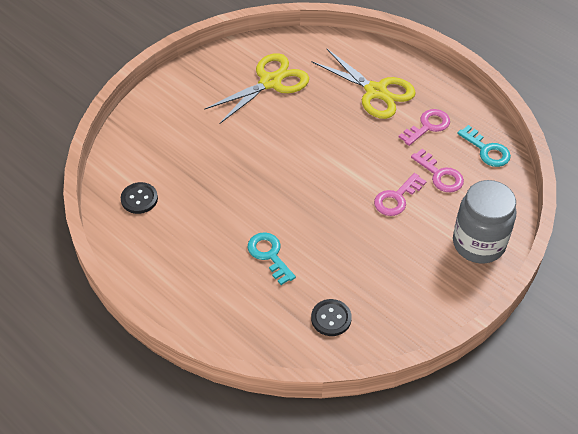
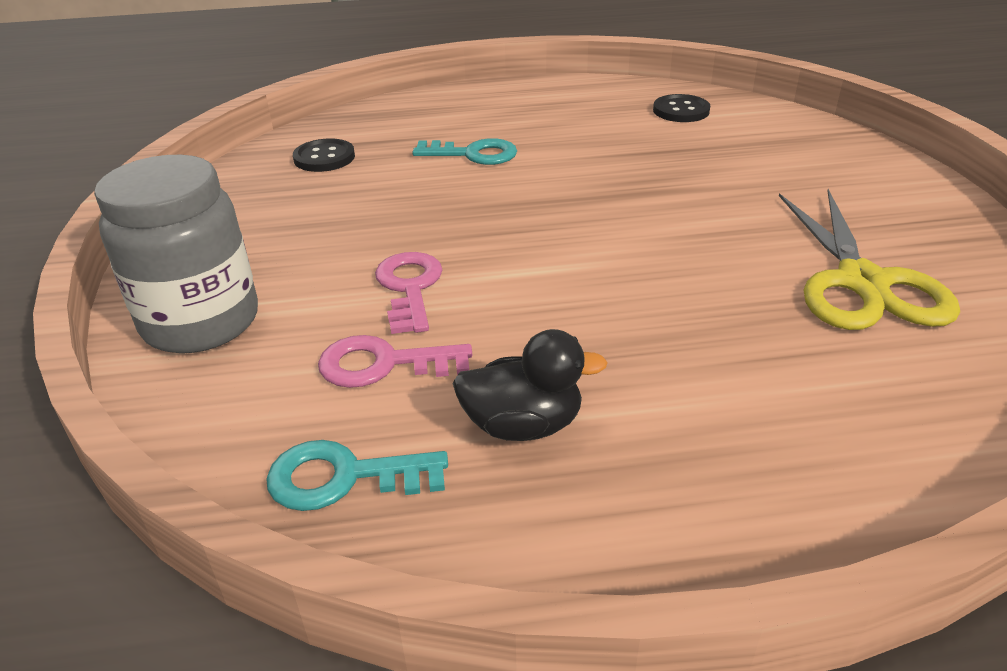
camera: 130 degrees right, 15 degrees down
(376, 91) = (714, 407): yellow scissors -> none
(427, 126) = (523, 425): pink key -> black duck

